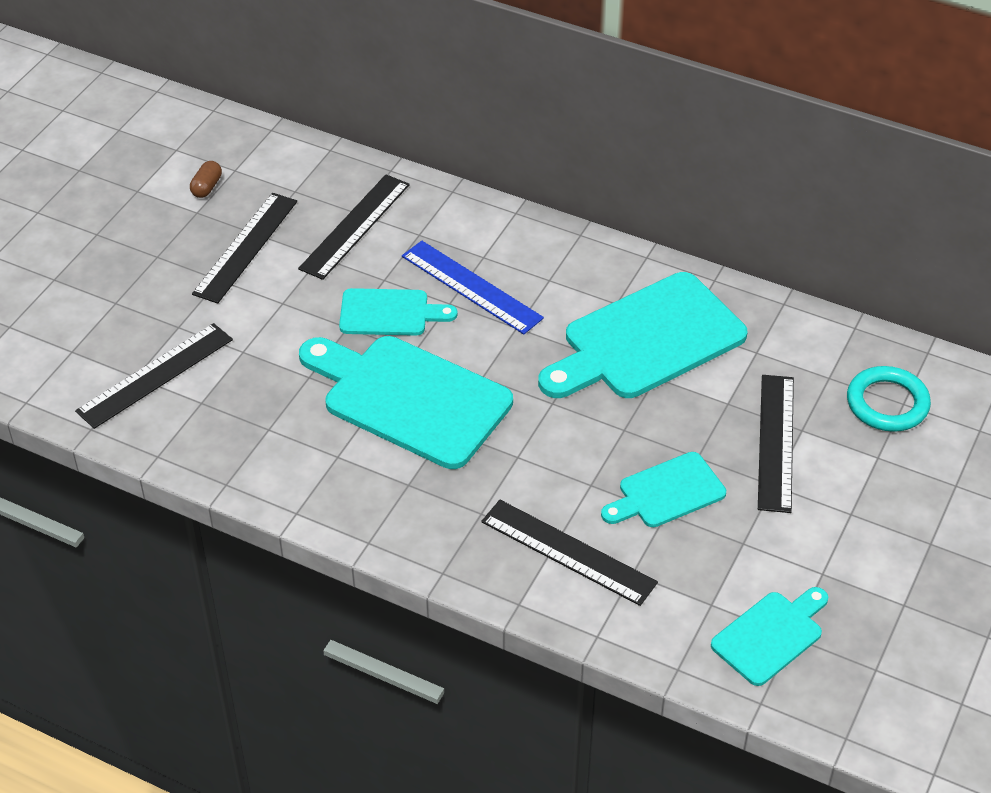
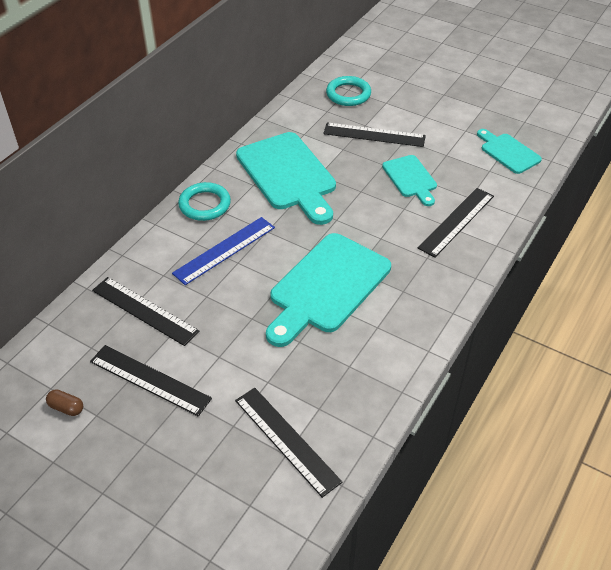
camera: 85 degrees left, 0 degrees up
(389, 313) = (242, 294): turquoise cutting board -> none
(562, 256) = (205, 204): none -> turquoise ring

